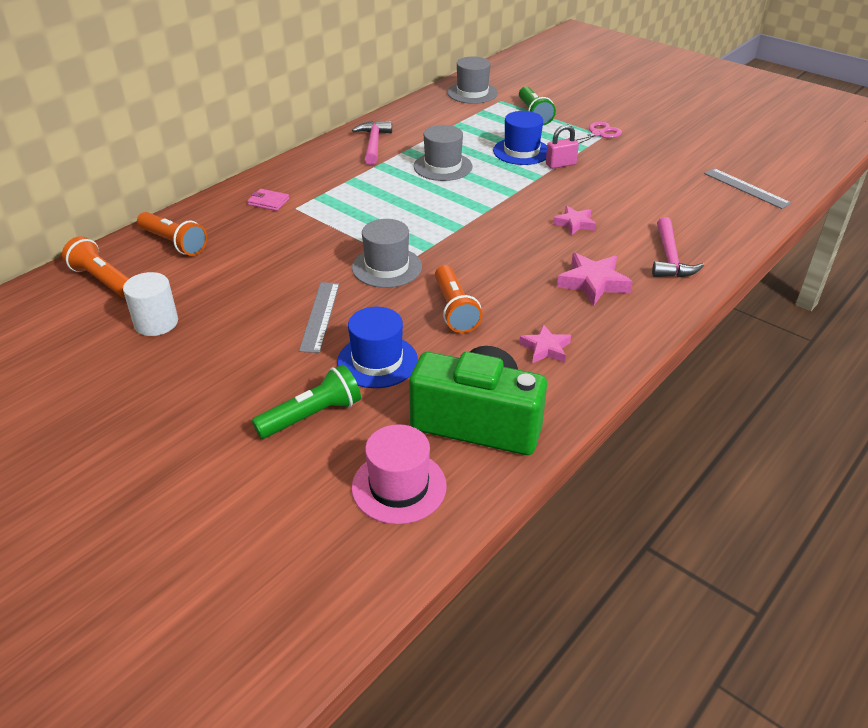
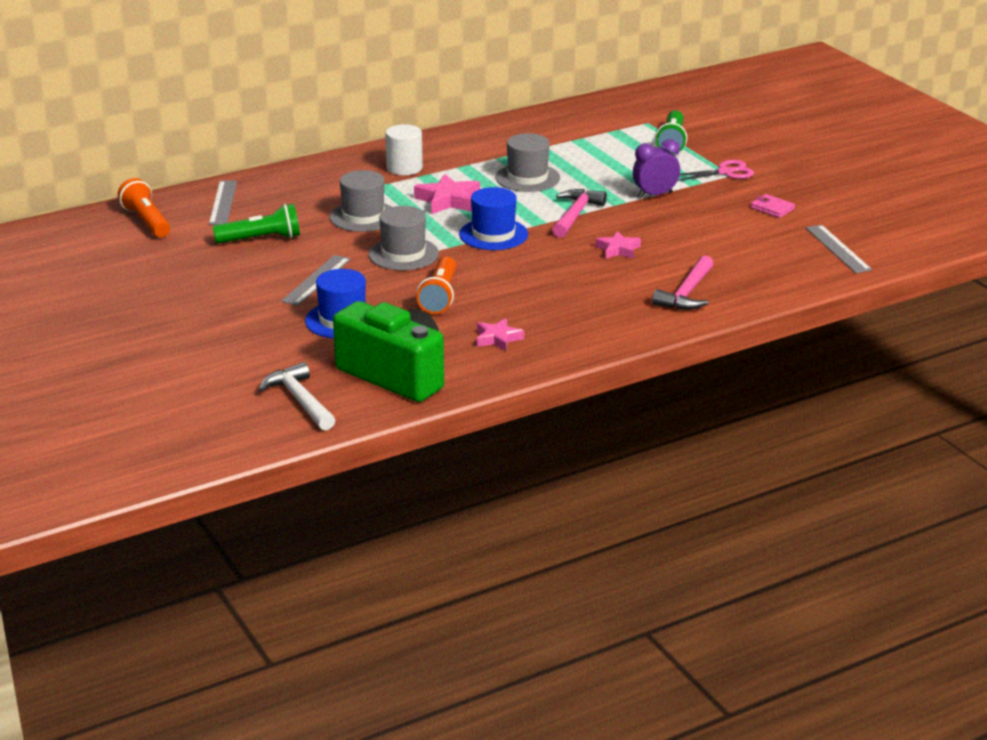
camera: 20 degrees right, 10 degrees down
(156, 323) = (174, 260): white cylinder -> white cylinder (404, 168)
(174, 243) = (223, 202): orange flashlight -> grey ruler
(268, 202) = (330, 182): pink wallet -> pink wallet (772, 208)
(311, 416) = (262, 345): green flashlight -> green flashlight (261, 239)
(373, 144) = (472, 146): pink hammer -> pink hammer (575, 215)
(399, 486) = (300, 400): pink hat -> white hammer
(472, 93) = (622, 110): grey hat -> grey hat (363, 217)
(521, 151) = (624, 176): blue hat -> blue hat (493, 234)
(560, 164) = (655, 195): pink padlock -> purple clock
(593, 283) = (589, 300): pink star -> pink star (448, 200)

